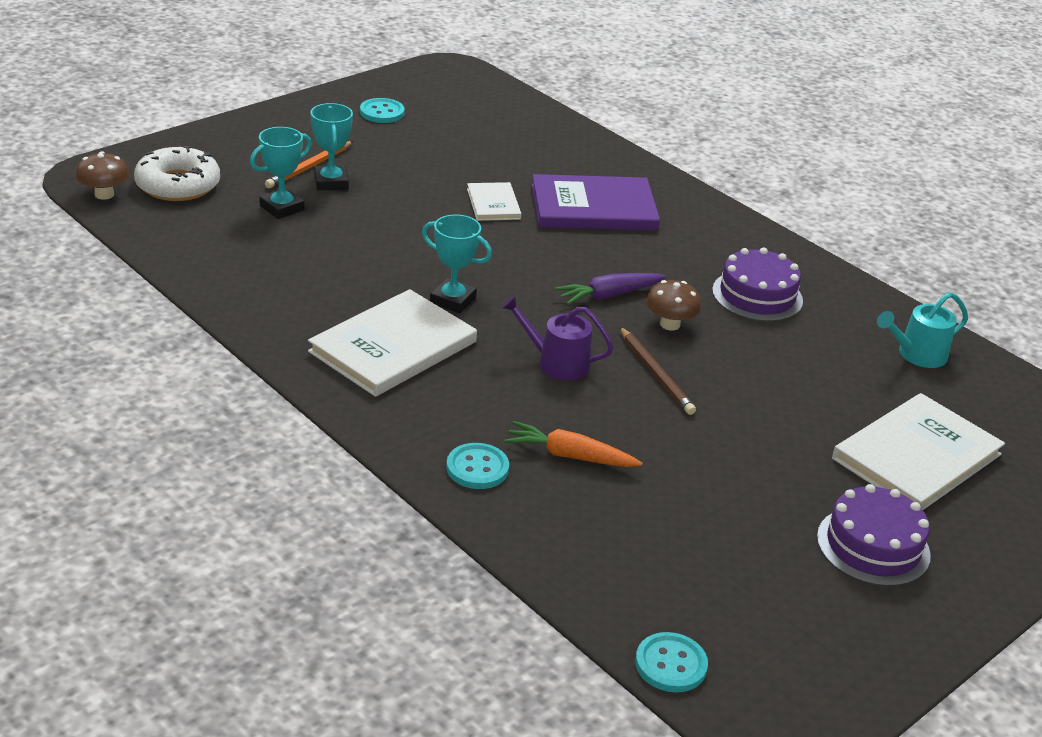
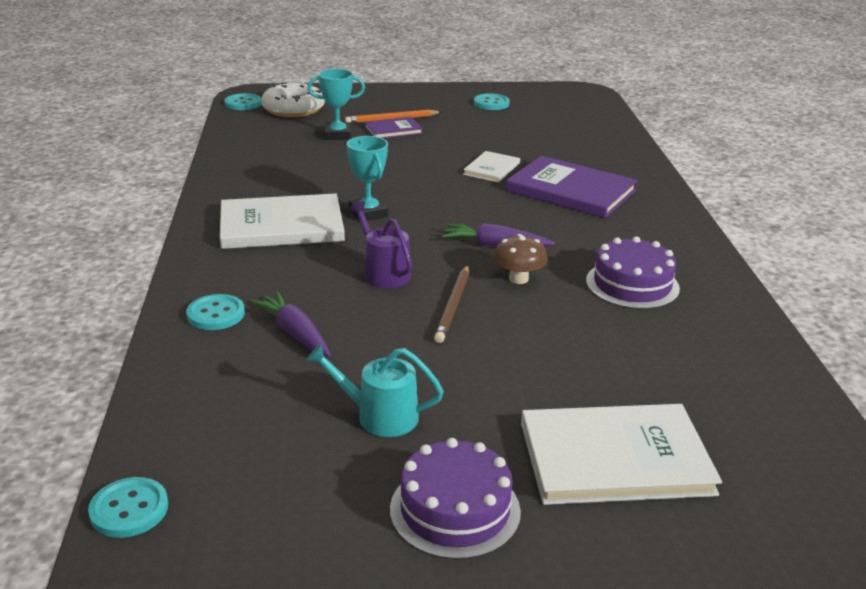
camera: 40 degrees right, 5 degrees down
(104, 194) = (243, 103): brown mushroom -> turquoise button
(331, 182) = (393, 130): turquoise trophy -> purple book
(570, 456) = (295, 333): orange carrot -> purple carrot
(917, 355) = (740, 379): turquoise watering can -> turquoise watering can (380, 416)

